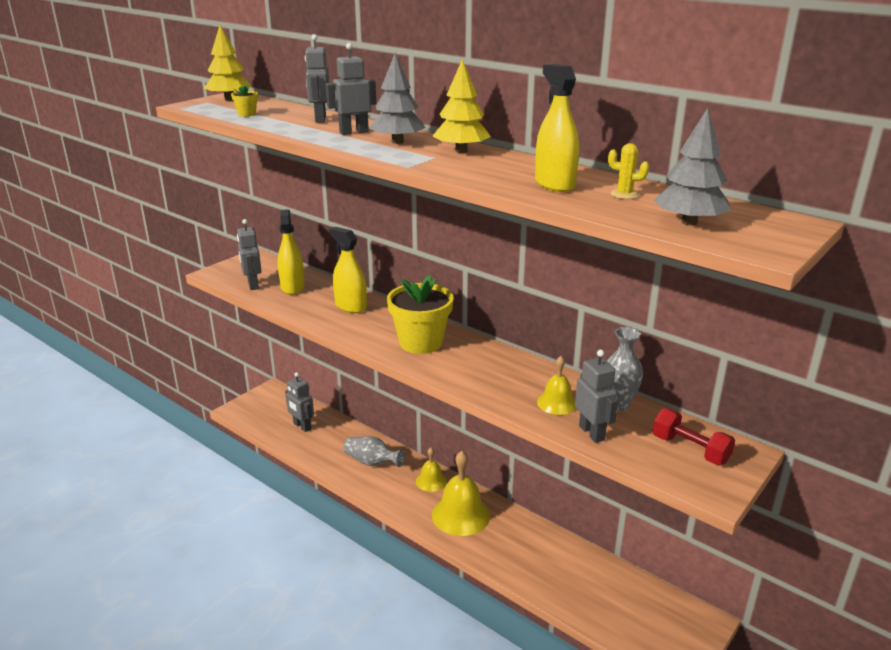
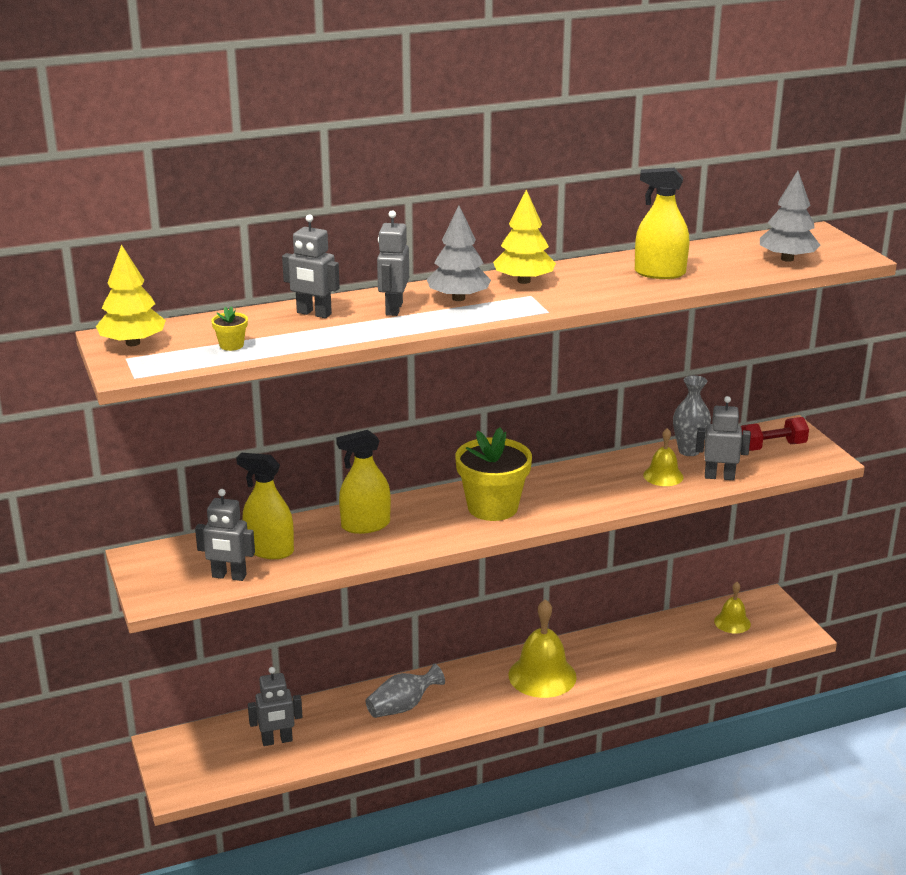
camera: 60 degrees left, 0 degrees up
(431, 481) = (473, 676): yellow bell -> yellow bell (732, 622)
(624, 194) = (709, 259): yellow cactus -> none

